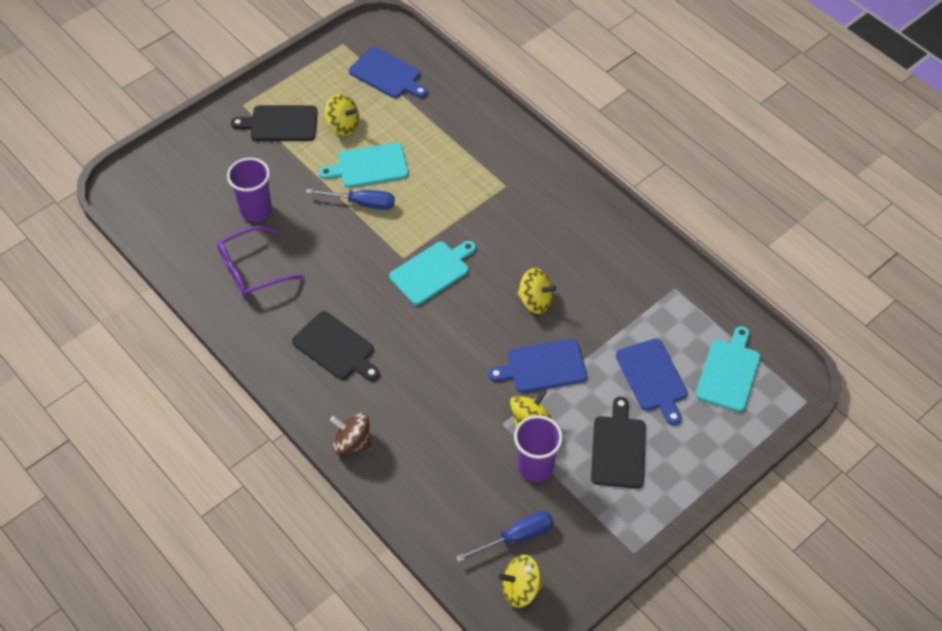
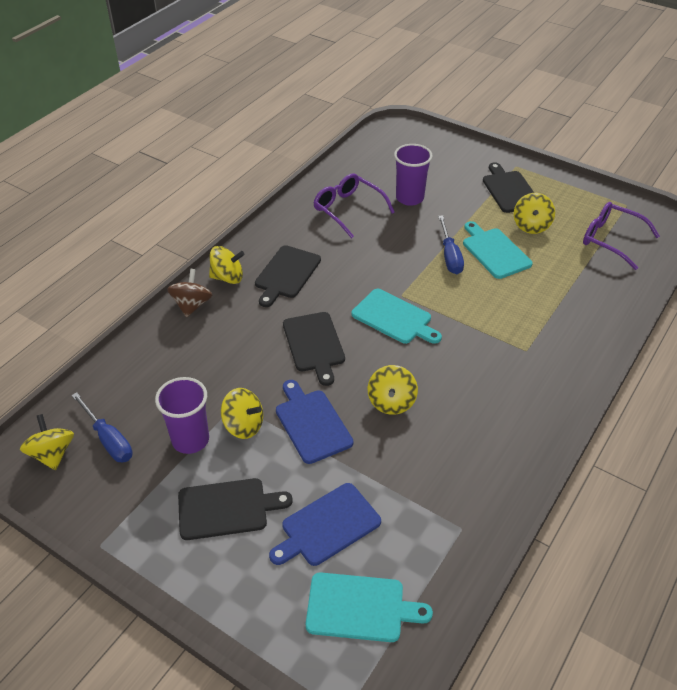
camera: 75 degrees right, 10 degrees down
(321, 402) = (228, 277): none -> yellow spinning top
(387, 74) = (611, 240): blue cutting board -> purple glasses
(446, 344) = (314, 344): none -> black cutting board

